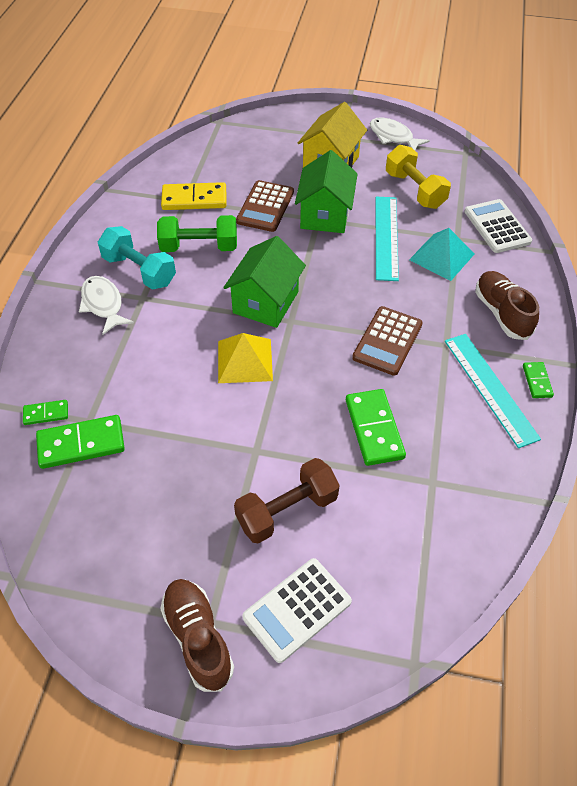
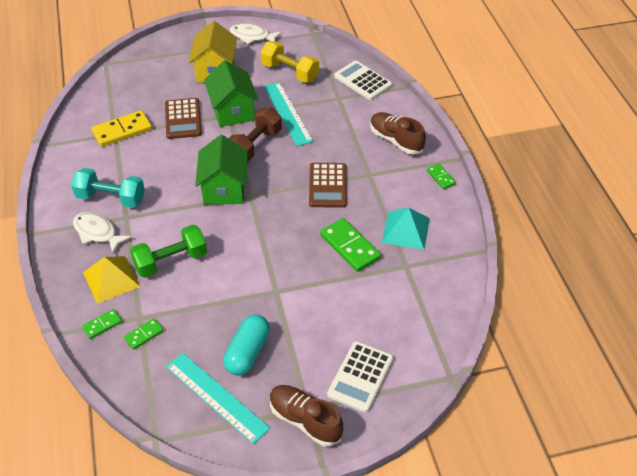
camera: 25 degrees left, 5 degrees down
(81, 444) = (144, 335): green domino -> green domino, size x0.54
(180, 516) = (247, 352): none -> turquoise capsule
(199, 247) = (148, 165): green dumbbell -> green dumbbell (171, 261)
(245, 360) = (232, 234): yellow pyramid -> yellow pyramid (111, 279)
(287, 510) = (320, 320): brown dumbbell -> brown dumbbell (255, 145)
(441, 256) = (334, 114): turquoise pyramid -> turquoise pyramid (405, 230)
(490, 388) = (413, 192): turquoise ruler -> turquoise ruler (216, 397)

